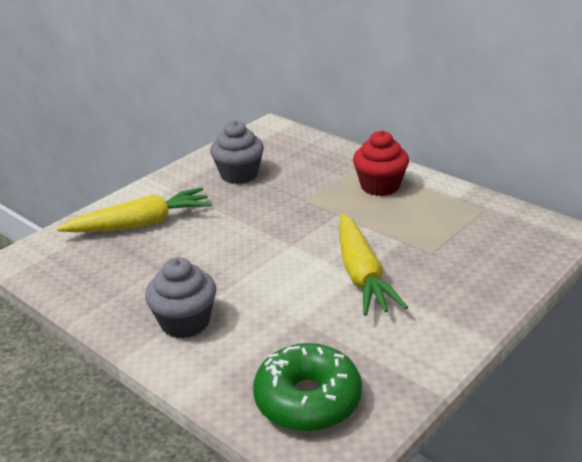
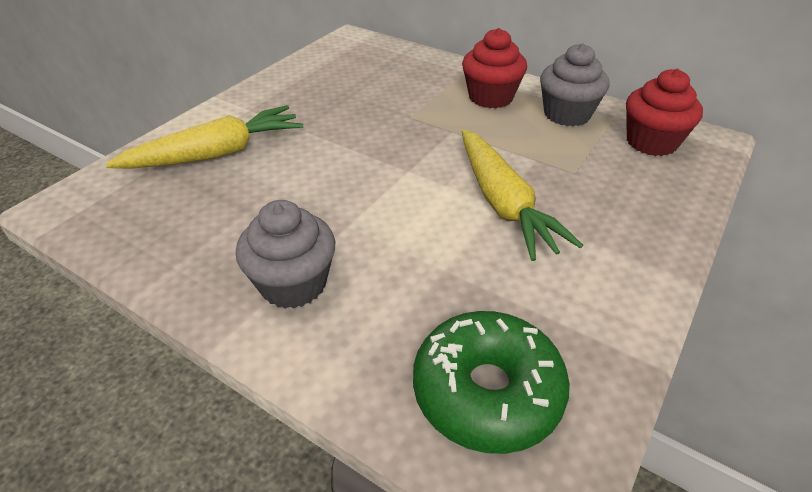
camera: 10 degrees left, 10 degrees up
(239, 174) = (326, 90): grey cupcake -> grey cupcake (566, 114)
(508, 231) = (651, 142): none -> red cupcake

